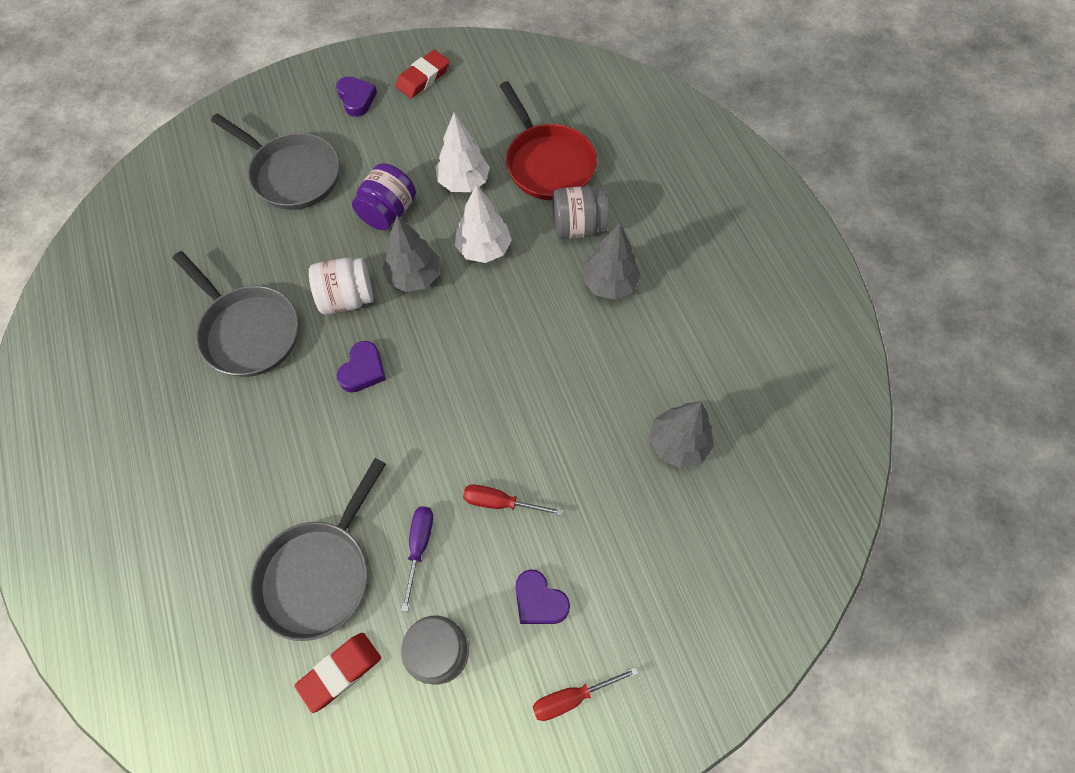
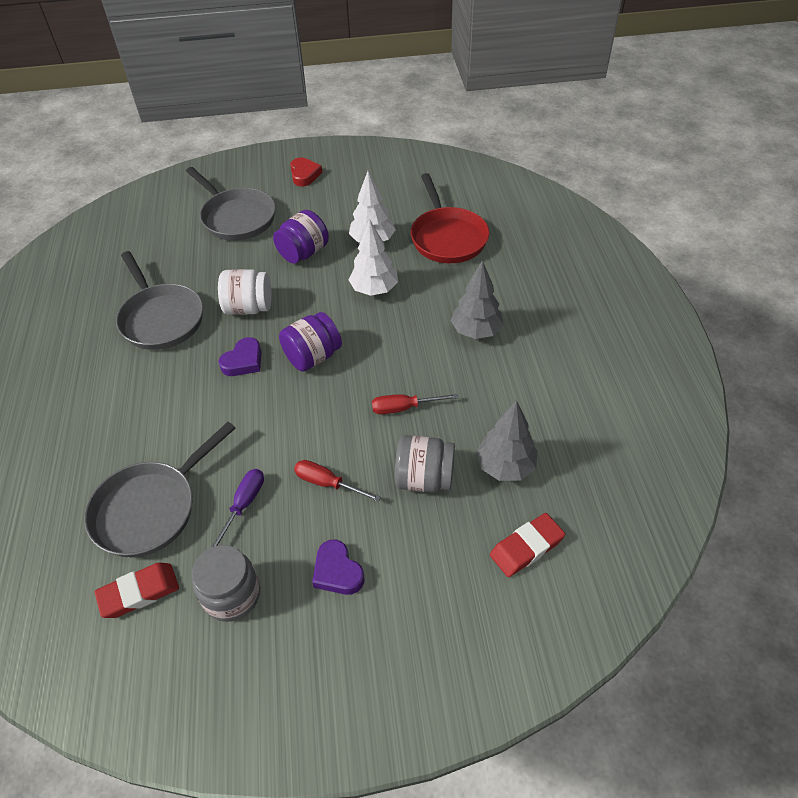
camera: 15 degrees right, 15 degrees down
(356, 99) = (304, 175): purple heart -> red heart
(414, 277) = (309, 301): grey tree -> none
(423, 78) = (362, 167): red eraser -> red eraser (526, 547)
(440, 350) = (313, 357): none -> purple jar
(572, 697) = (343, 663): red screwdriver -> red screwdriver (404, 408)
(578, 227) = (460, 286): grey jar -> grey jar (424, 478)

